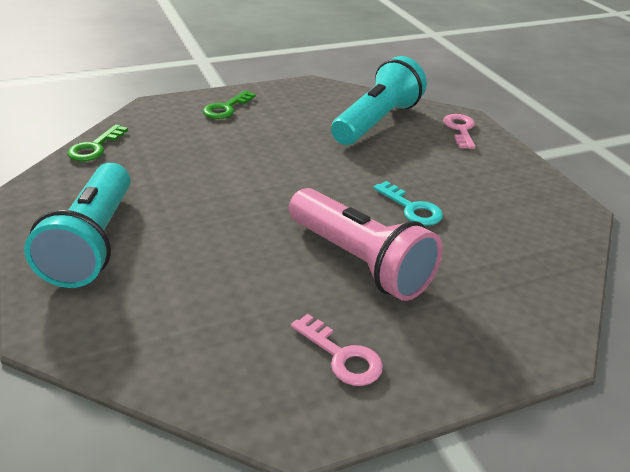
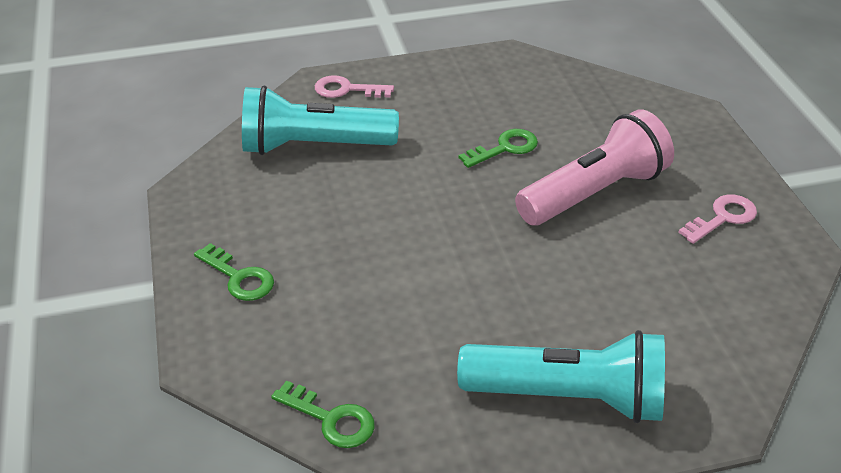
camera: 80 degrees left, 5 degrees up
(377, 122) = (314, 146): turquoise flashlight -> turquoise flashlight turned 45 degrees counterclockwise
(412, 208) = (505, 148): turquoise key -> green key

